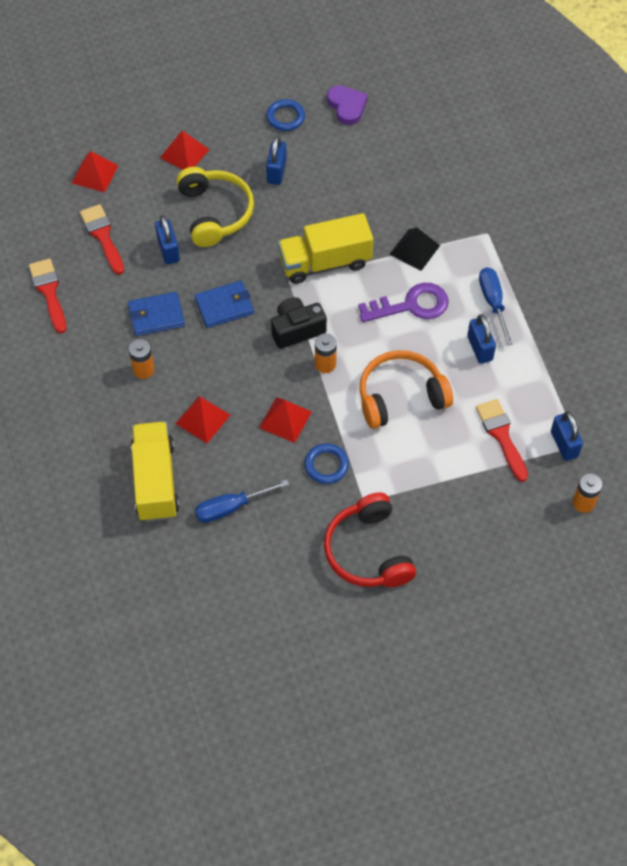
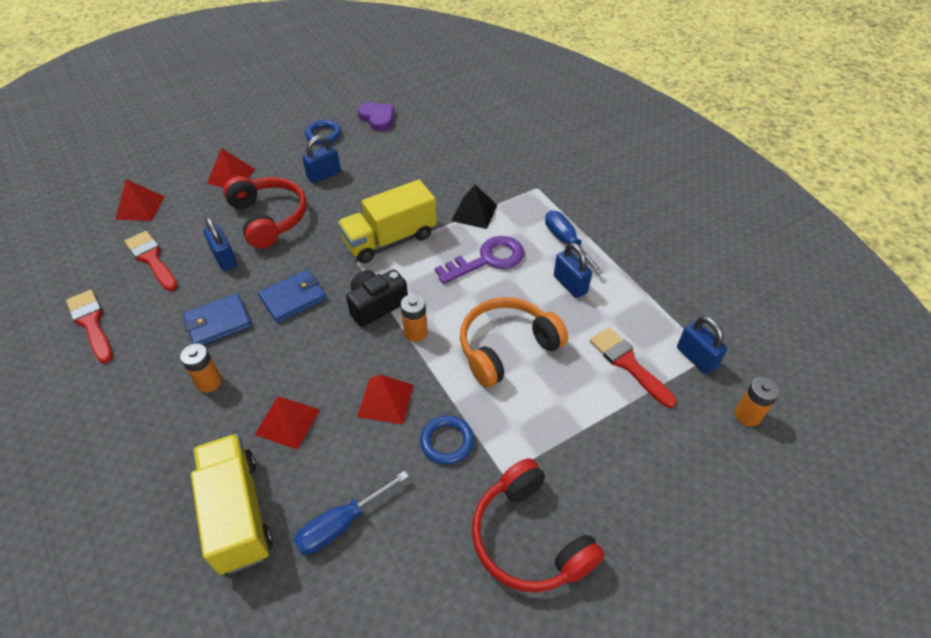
camera: 15 degrees left, 10 degrees down
(214, 213) = (269, 218): yellow headphones -> red headphones
(276, 172) = (324, 175): blue padlock -> blue padlock turned 60 degrees clockwise

